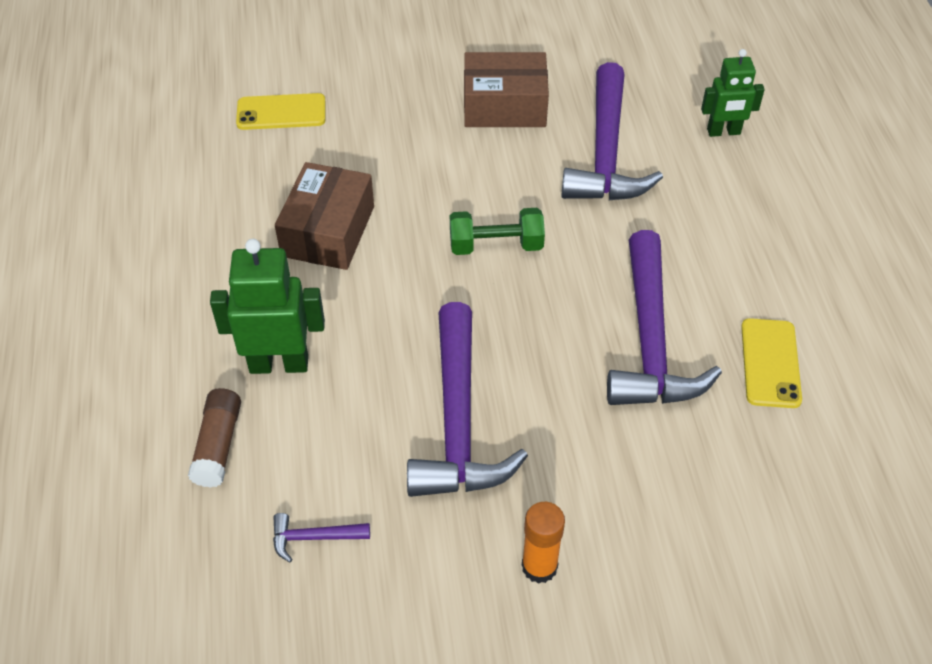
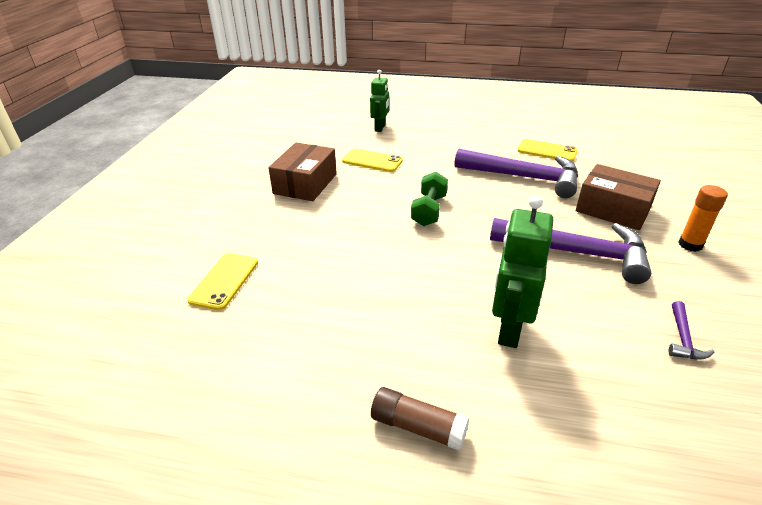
camera: 70 degrees left, 15 degrees down
(218, 445) = (592, 381): brown glue stick -> brown glue stick (418, 427)
(328, 231) = (377, 279): brown box -> brown box (613, 209)
(605, 153) = (372, 161): purple hammer -> yellow phone

